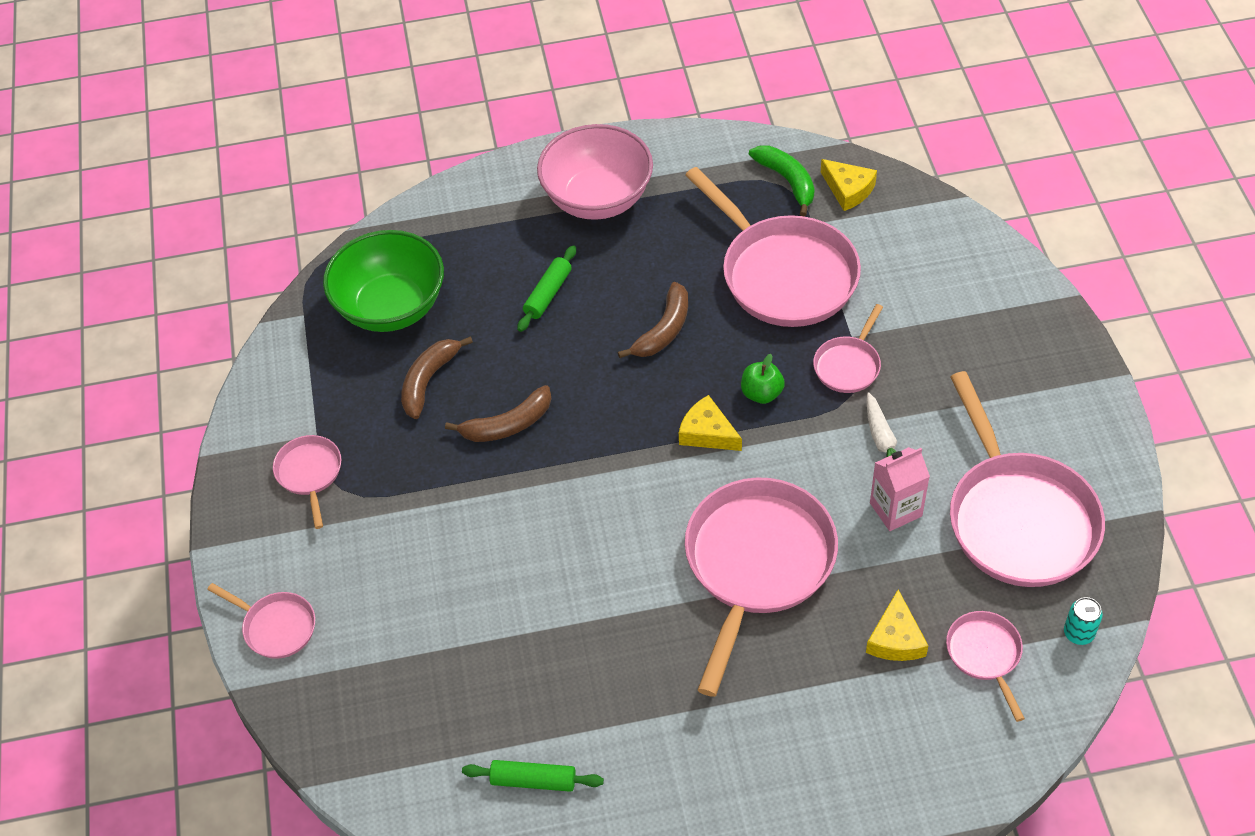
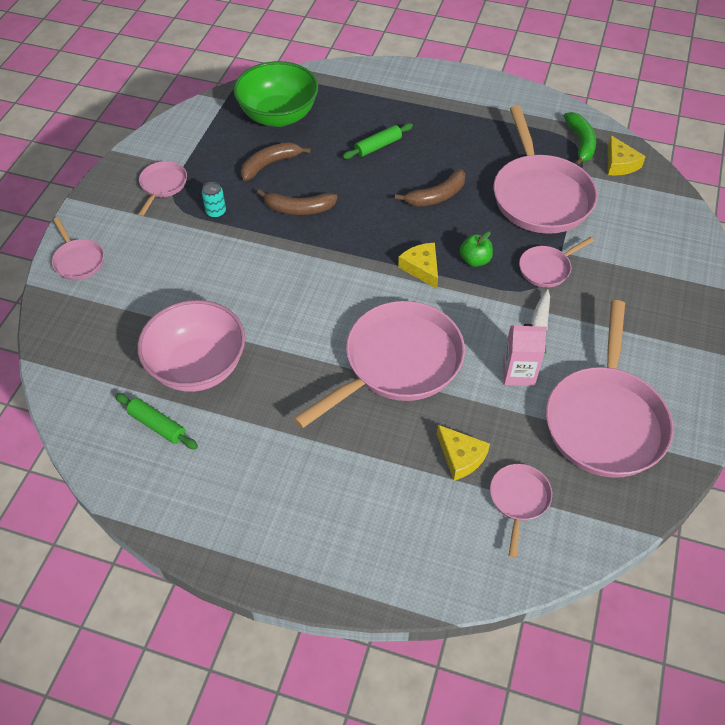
camera: 25 degrees right, 0 degrees up
(597, 198) = (448, 106): pink bowl -> pink bowl (198, 367)
(896, 638) = (461, 457): yellow cheese -> yellow cheese turned 75 degrees counterclockwise
(1078, 633) = (600, 520): turquoise can -> turquoise can (216, 212)

